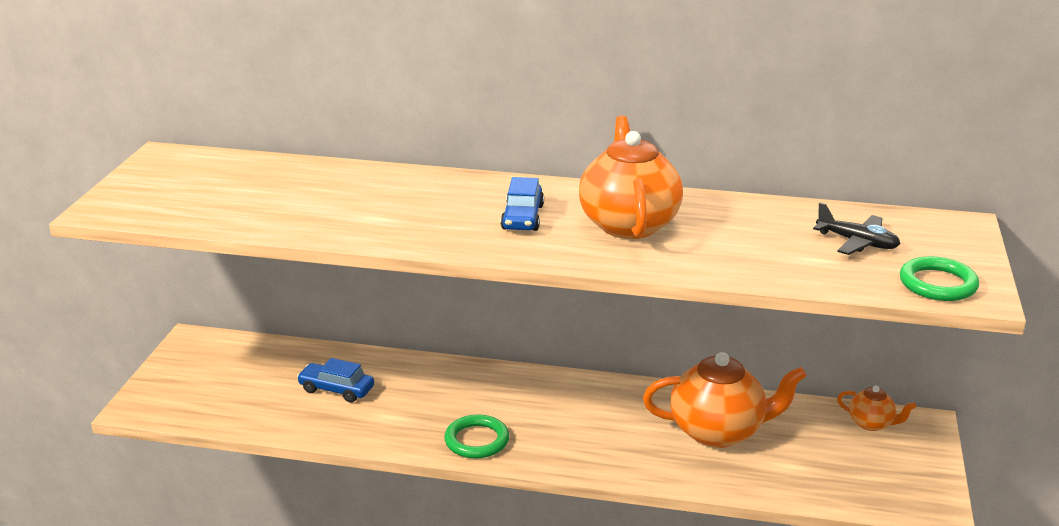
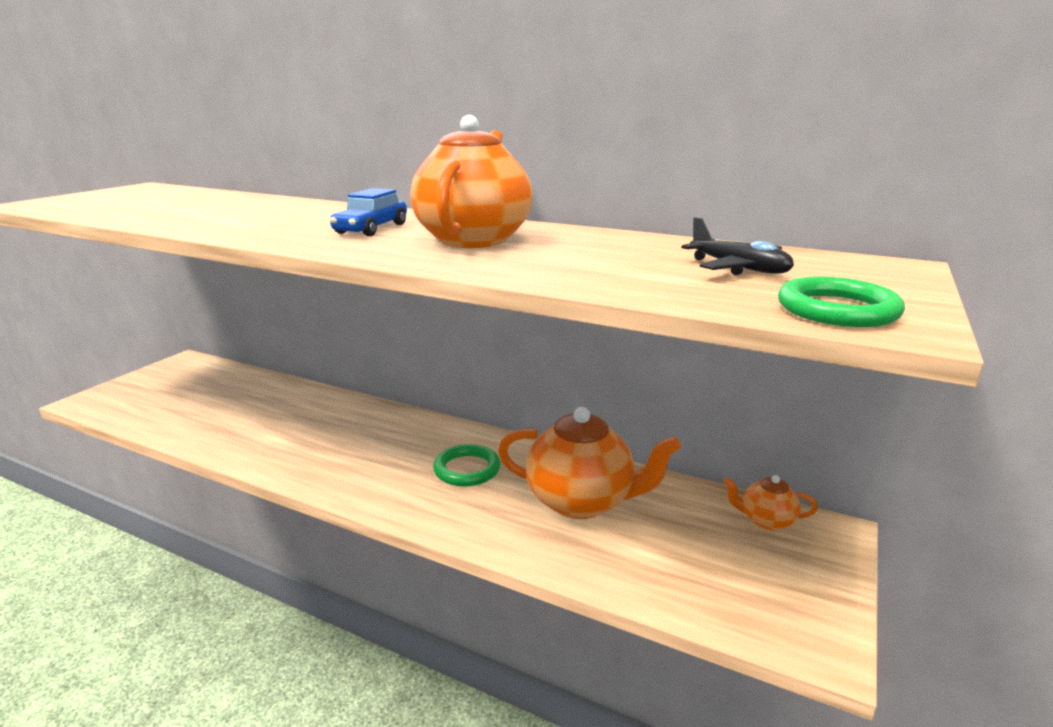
camera: 15 degrees right, 5 degrees down
(336, 389) = (252, 410): blue car -> none
(477, 440) = (330, 471): green ring -> green ring (467, 469)
(871, 424) = (766, 521): orange teapot -> orange teapot turned 150 degrees clockwise

